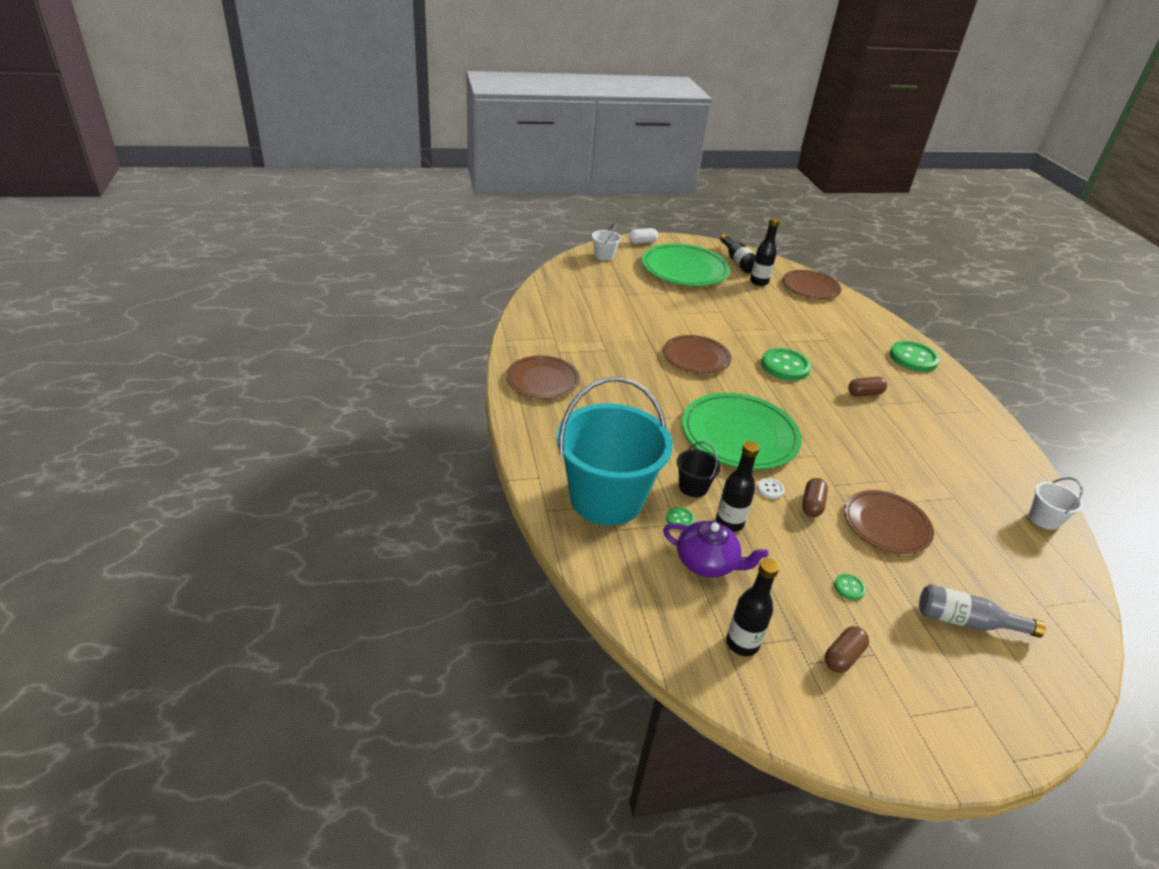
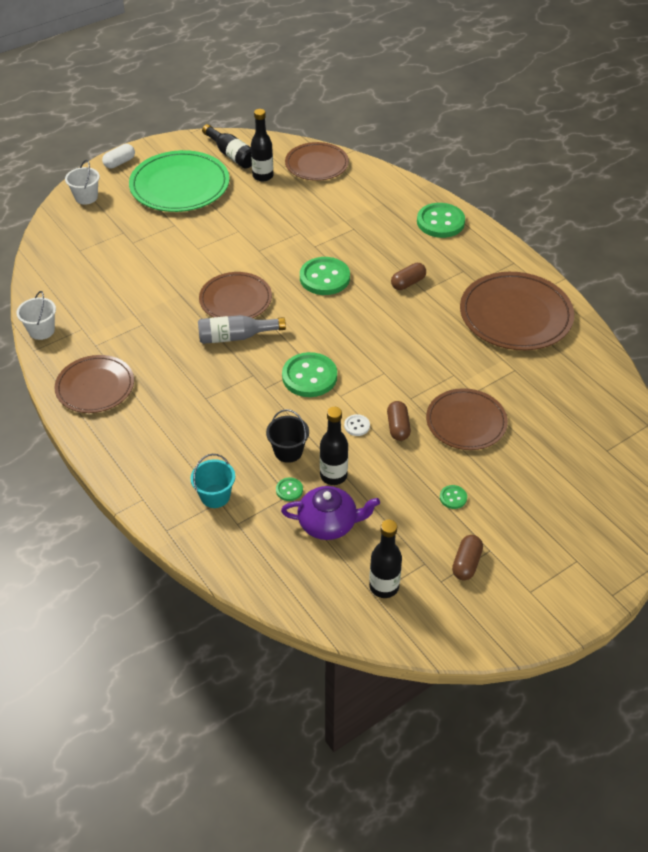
camera: 20 degrees left, 10 degrees up
(606, 499) = (215, 496): turquoise bucket -> turquoise bucket, size x0.41
(739, 435) = (309, 376): green plate -> green button
(967, 622) = (553, 490): grey bottle -> grey bottle (236, 337)
(969, 452) = (515, 315): none -> brown plate
(1044, 519) = (592, 363): white bucket -> white bucket (41, 330)

